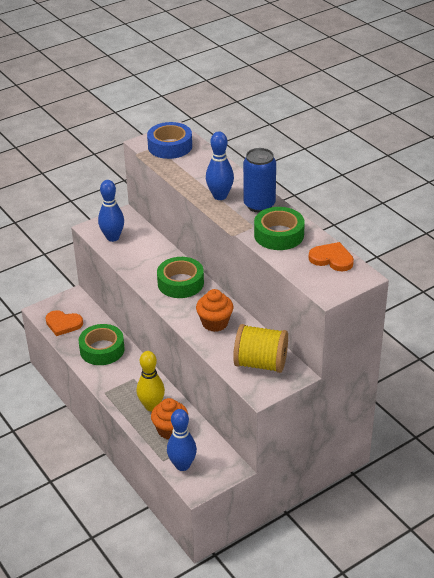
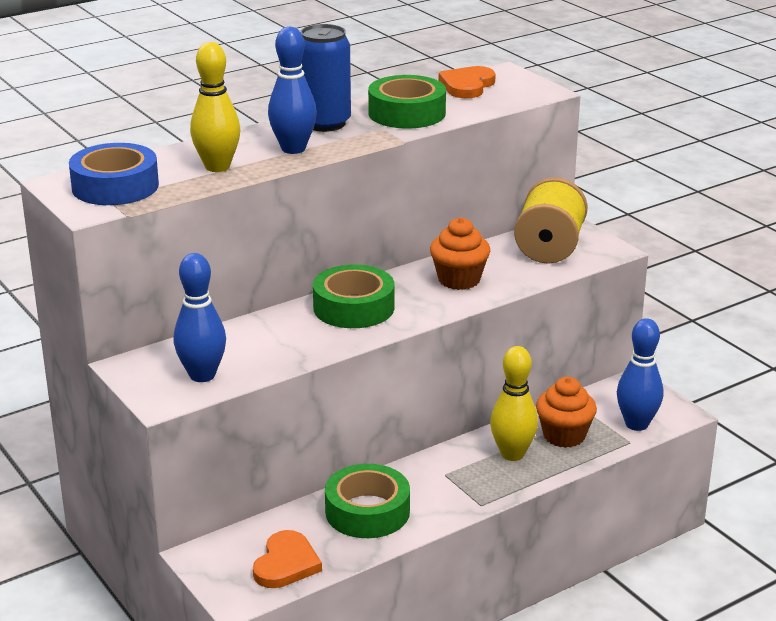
camera: 90 degrees left, 10 degrees down
(194, 173) = (217, 167): none -> yellow bowling pin

